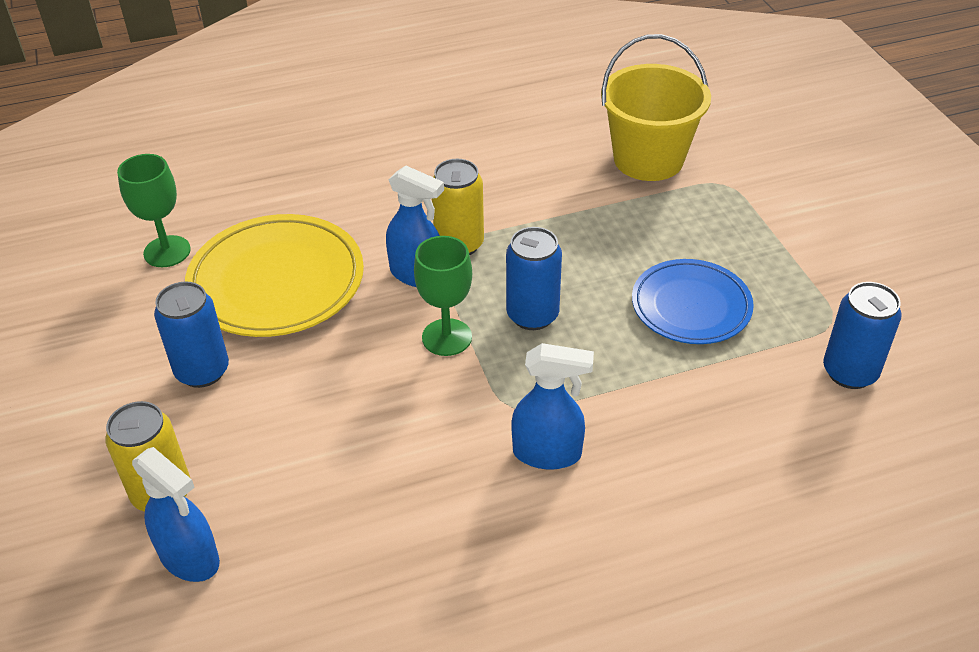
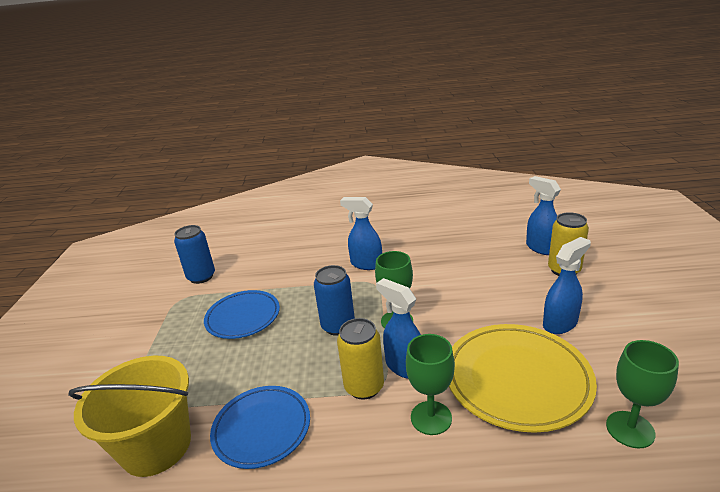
camera: 160 degrees left, 15 degrees down
(202, 371) = (560, 323): blue can -> blue spray bottle
(374, 228) = (431, 418): none -> green goblet
(551, 189) = (262, 429): none -> blue plate

